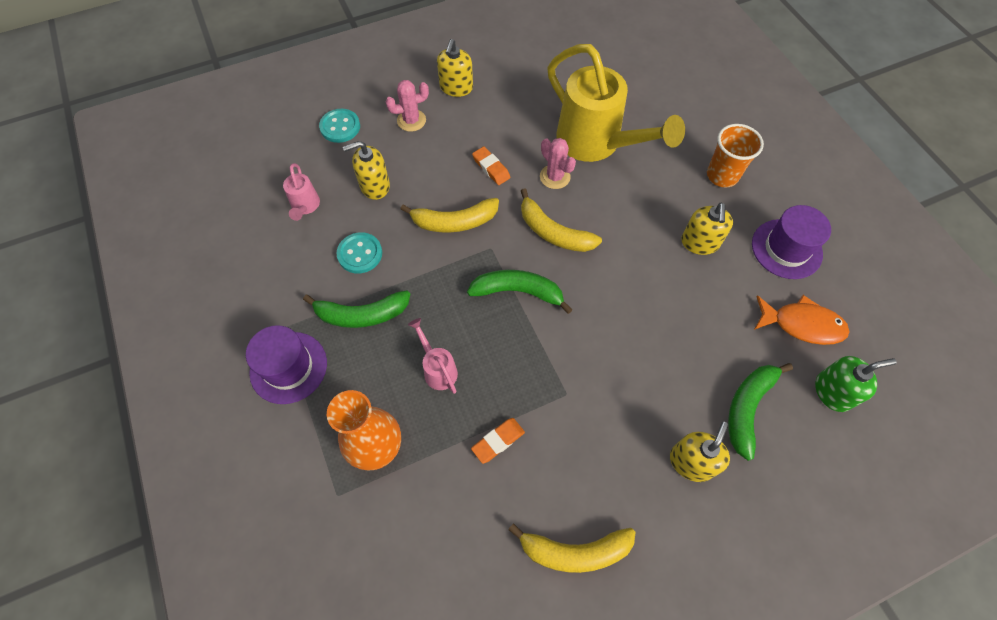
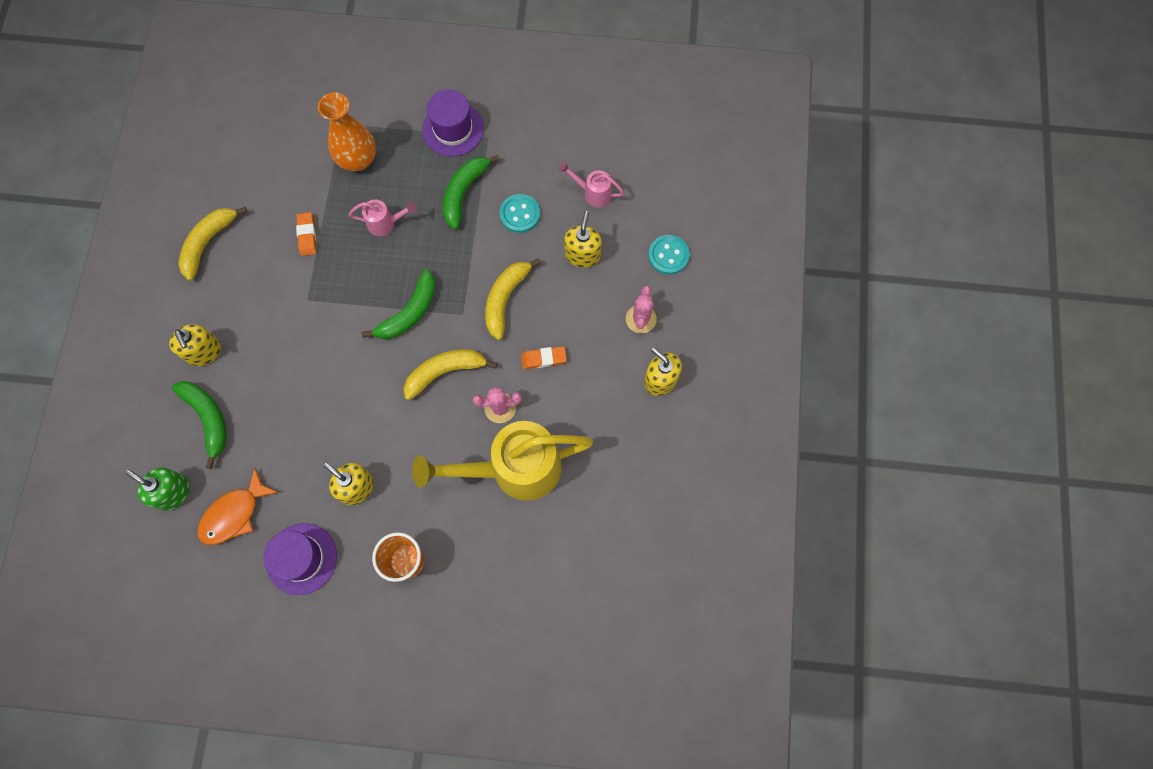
camera: 120 degrees right, 10 degrees up
(833, 392) = (173, 492): green soap dispenser -> green soap dispenser turned 105 degrees clockwise

